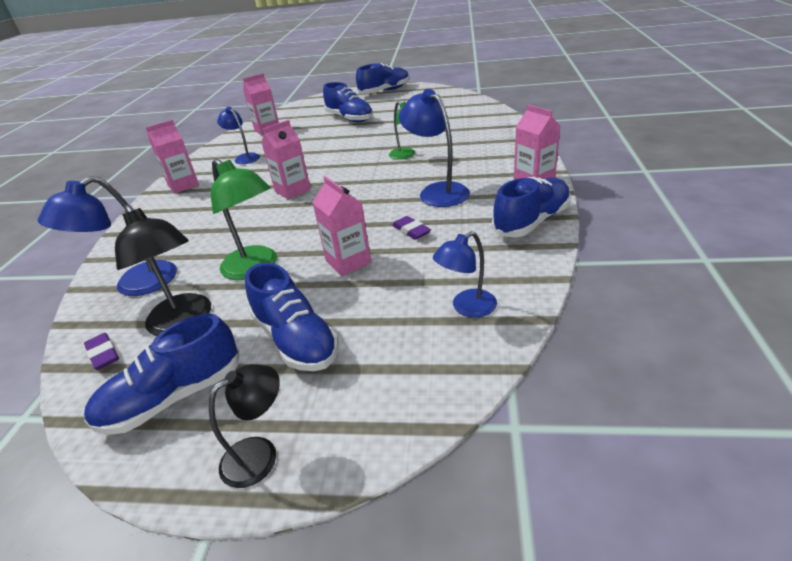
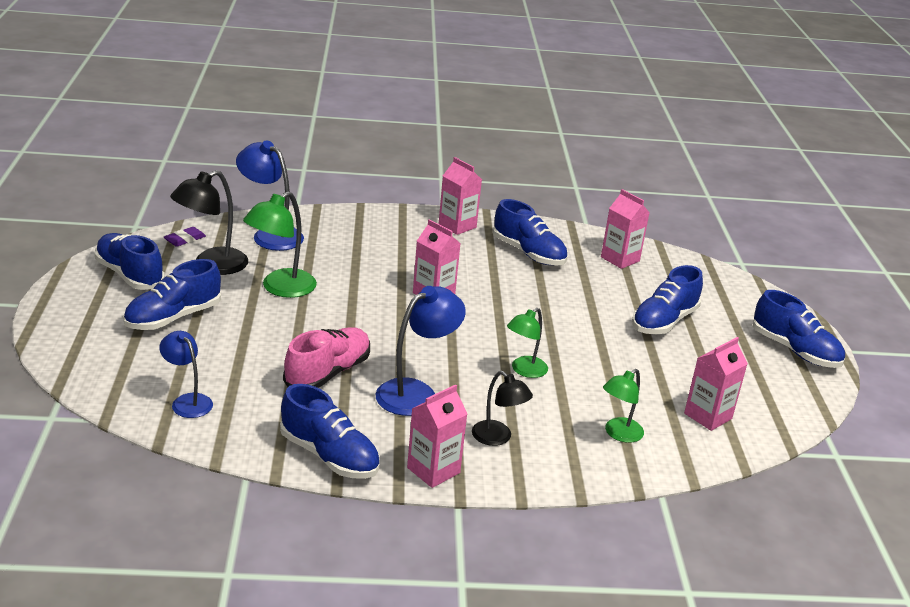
camera: 75 degrees right, 5 degrees down
(244, 157) = (528, 253): blue lamp -> blue shoe
(260, 454) = (67, 314): black lamp -> black lamp (497, 438)
(348, 262) = (278, 337): pink carton -> pink carton (708, 416)
(411, 231) = (328, 373): purple eraser -> pink shoe
(474, 129) = (618, 434): none -> green lamp

